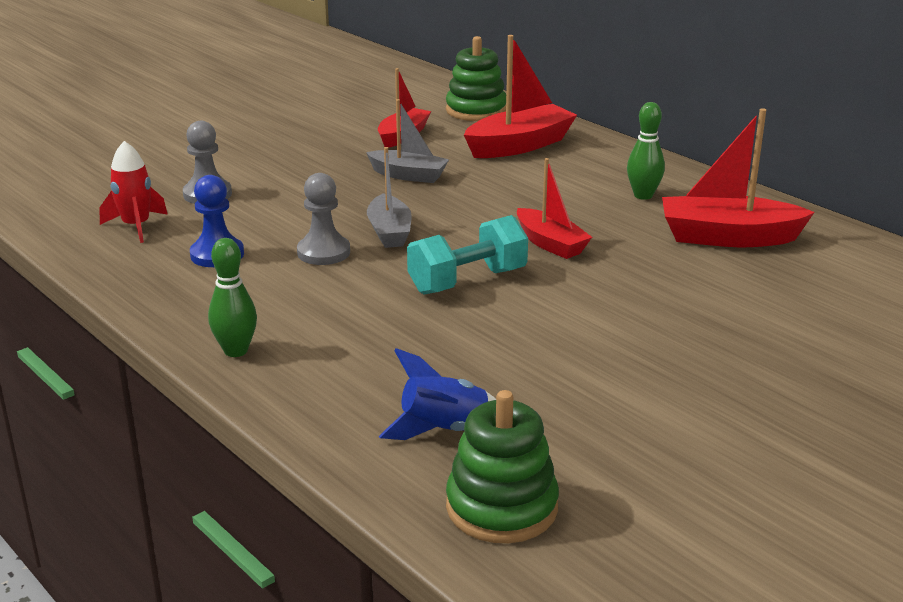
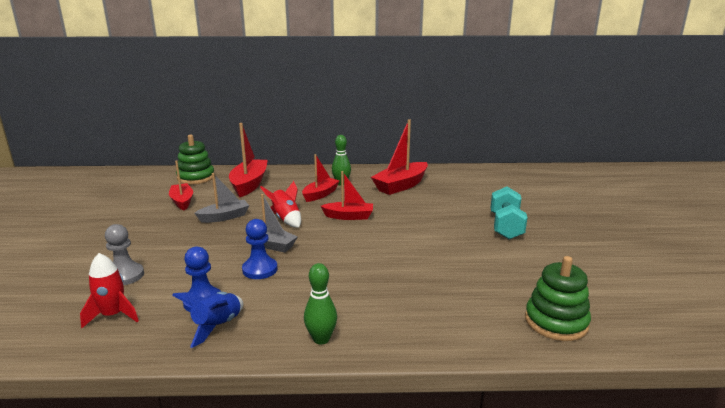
camera: 50 degrees left, 5 degrees down
(323, 252) = (260, 269): grey pawn -> blue pawn
(444, 430) = (476, 309): blue rocket -> blue rocket (217, 326)
(467, 281) = (351, 247): turquoise dumbbell -> turquoise dumbbell (506, 226)
(468, 210) = (286, 219): none -> red rocket
(579, 198) = (320, 194): none -> red boat

